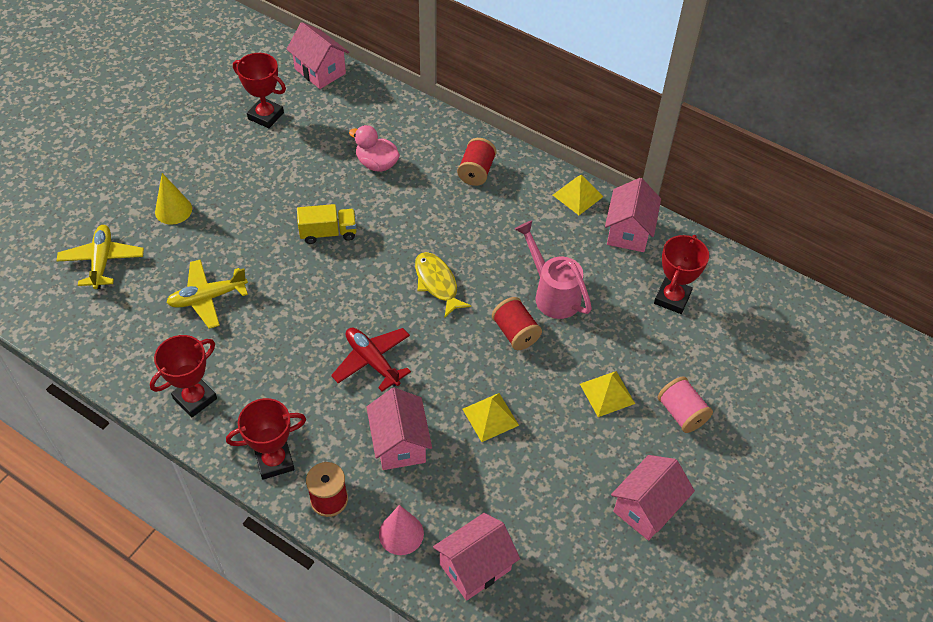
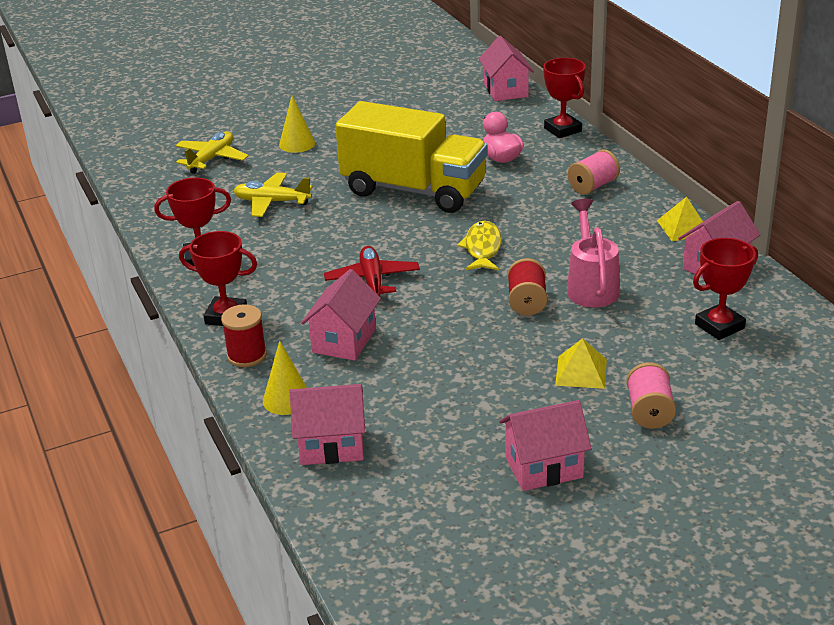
camera: 35 degrees right, 20 degrees down
(266, 116) = (430, 107): red trophy -> red trophy (562, 130)
(328, 233) = (414, 190): yellow truck -> yellow truck, size x2.38
(401, 533) = (287, 399): pink cone -> yellow cone
(476, 172) = (593, 186): red spool -> pink spool
(490, 417) = (446, 350): yellow pyramid -> none

